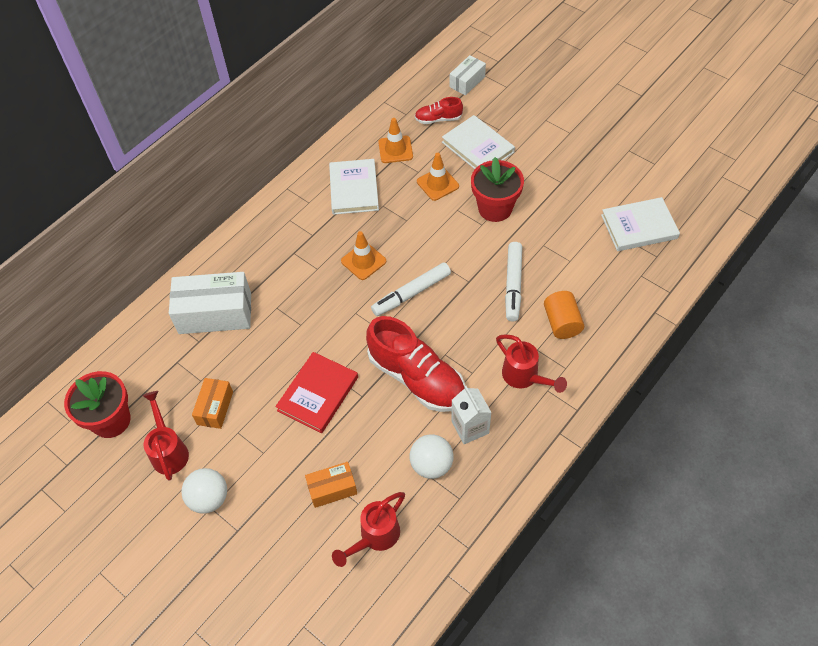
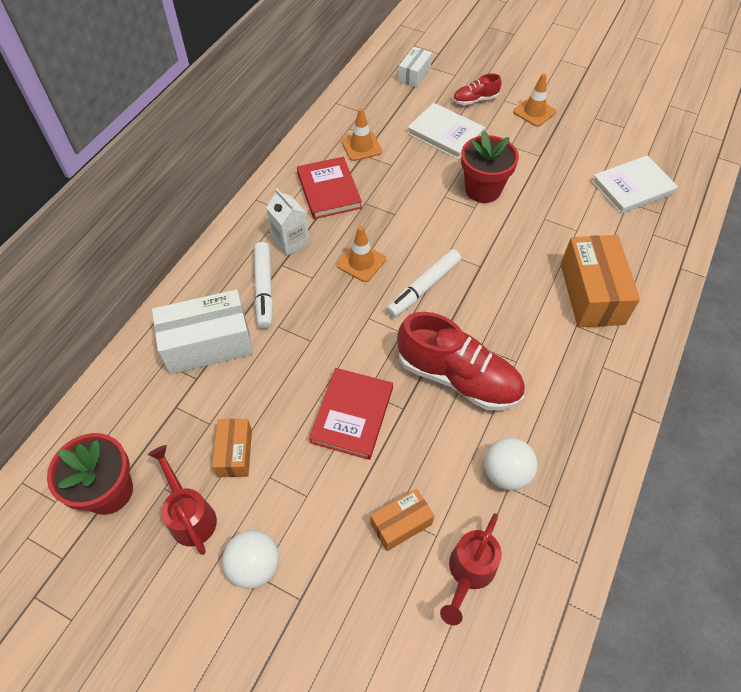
camera: 15 degrees left, 0 degrees up
(354, 189) = (329, 190): white book -> red book
(437, 184) = (416, 174): orange traffic cone -> orange traffic cone (534, 112)
(438, 119) = (396, 112): red shoe -> red shoe (475, 100)
(470, 427) = (534, 422): white carton -> white carton (290, 241)
(513, 285) = (528, 263): white marker -> white marker (264, 289)
(525, 377) = (574, 357): red watering can -> none
(561, 323) = (591, 293): orange cylinder -> orange box

